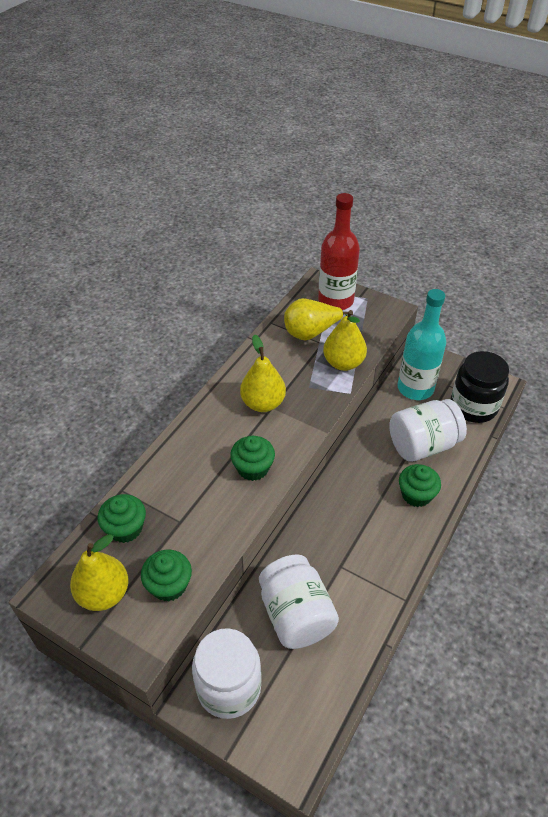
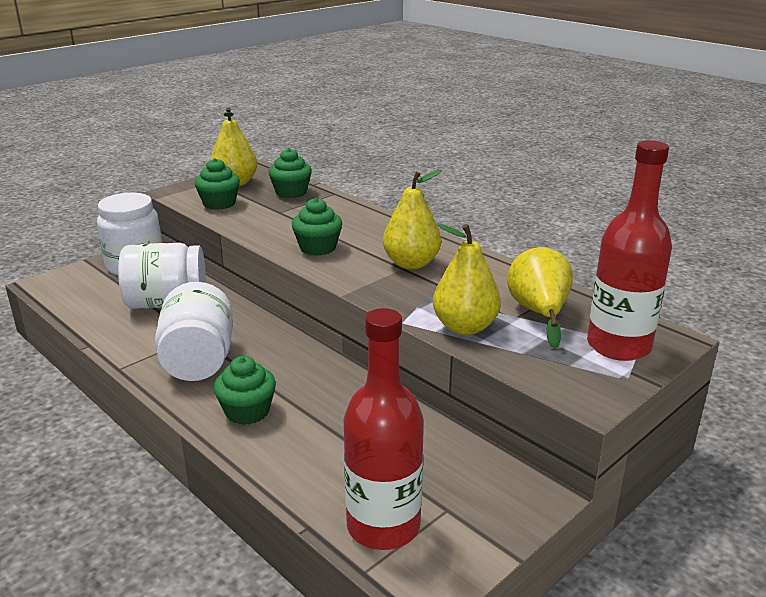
camera: 105 degrees right, 20 degrees down
(415, 388) = (451, 465): turquoise bottle -> none
(422, 445) = (328, 440): white jar -> white jar (198, 361)
(473, 406) = (383, 526): black jar -> red bottle

